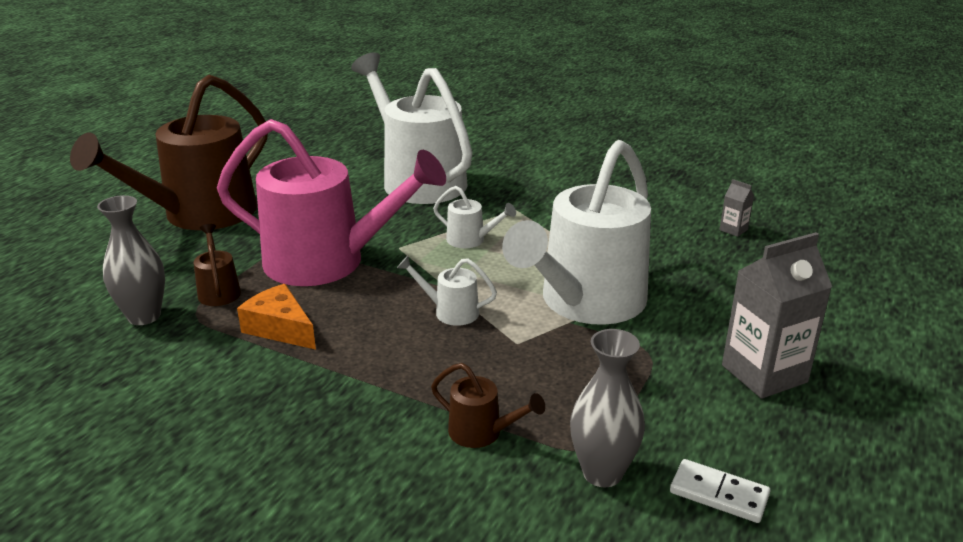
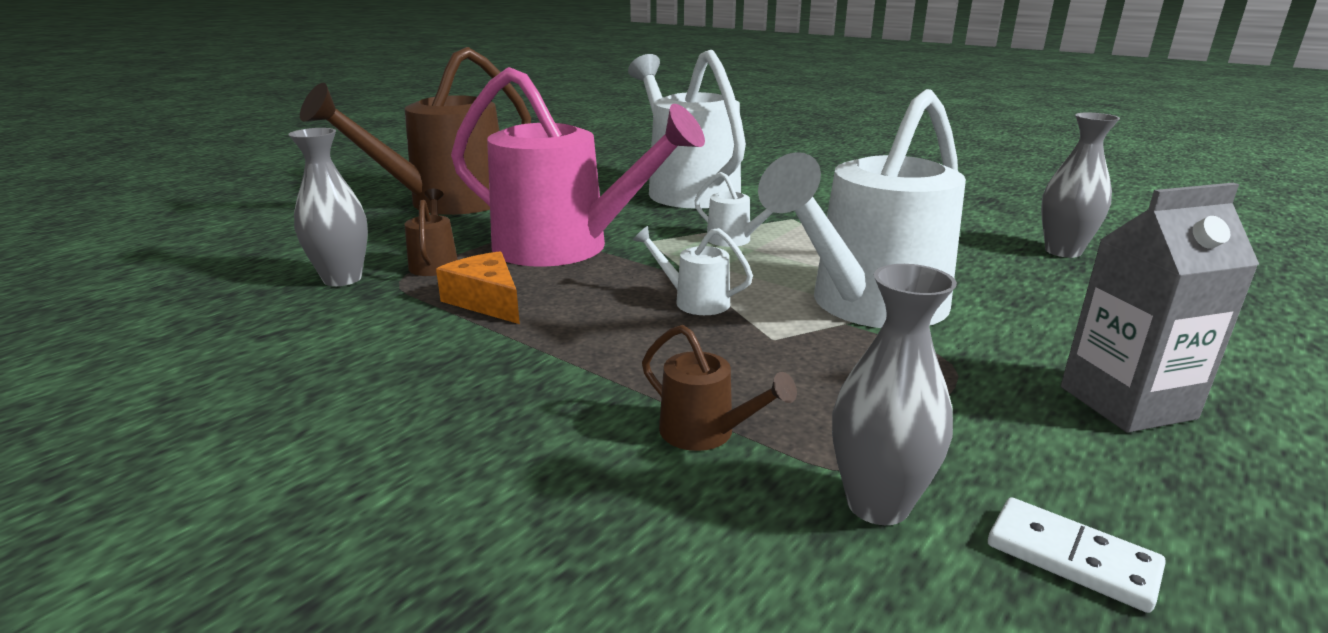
camera: 10 degrees right, 5 degrees down
(733, 230) = (1063, 251): grey carton -> grey vase

